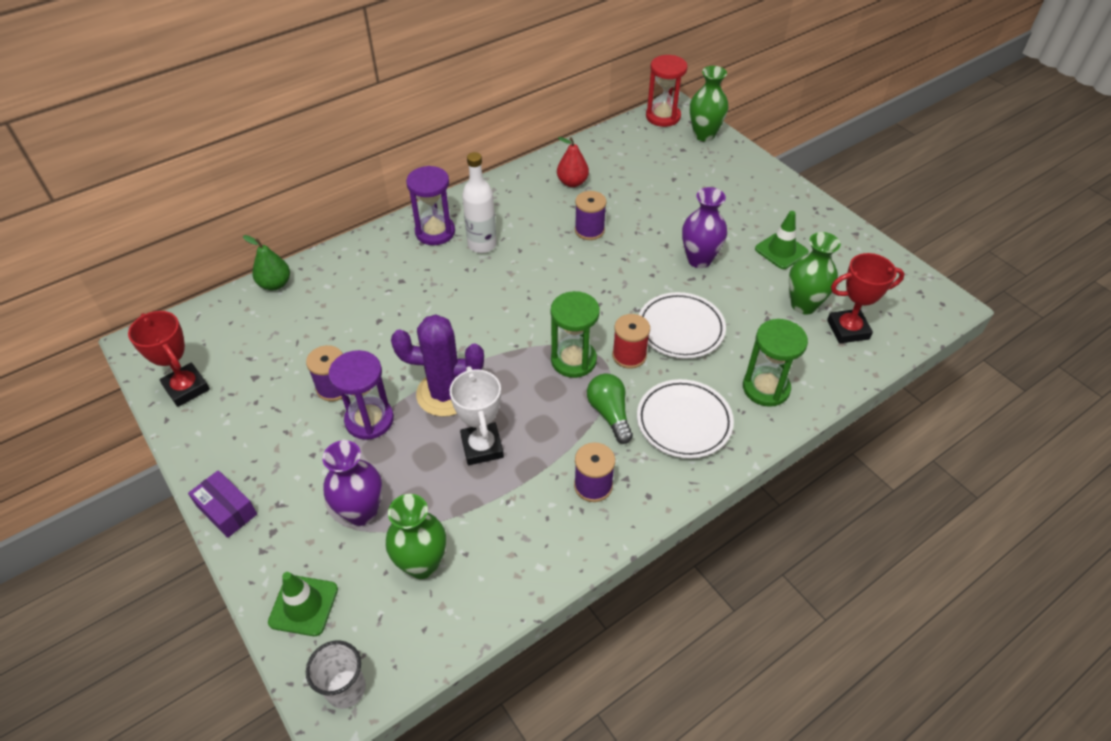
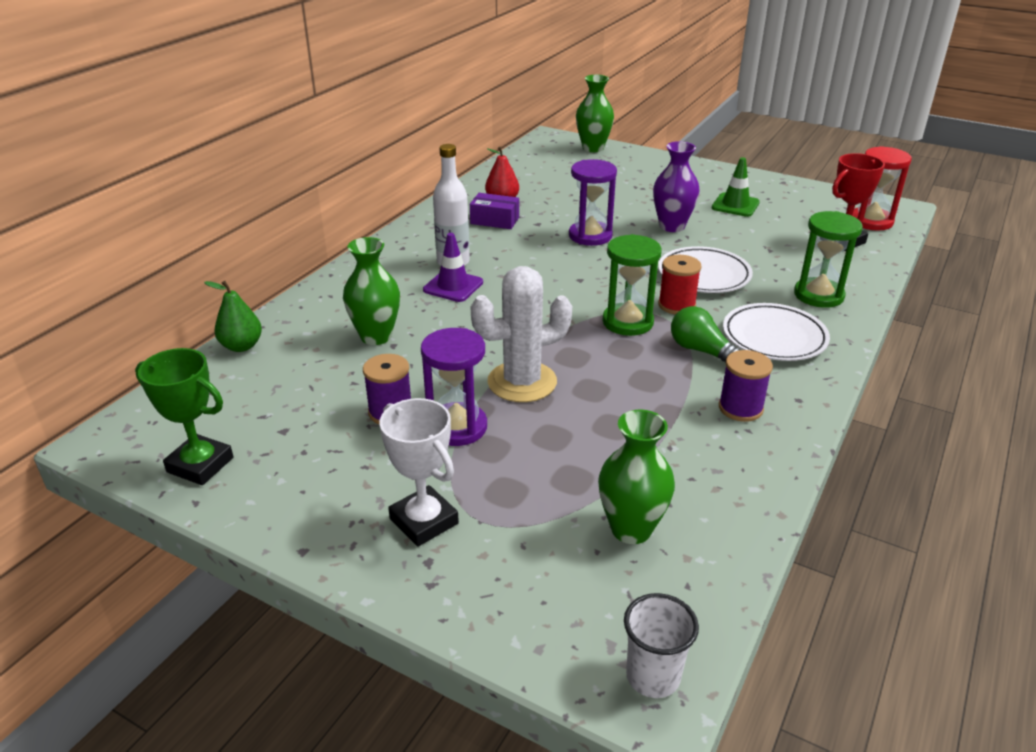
camera: 25 degrees left, 15 degrees down
(186, 388) = (200, 465): red trophy -> green trophy
(227, 510) = (352, 561): purple box -> purple box (495, 220)
(303, 605) = (529, 617): green traffic cone -> none
(361, 512) = (520, 507): purple vase -> none
(435, 232) = (394, 264): purple hourglass -> purple hourglass (590, 236)
(445, 393) = (522, 382): purple cactus -> white cactus
(464, 272) = (453, 286): none -> purple traffic cone
(482, 447) = (601, 412): white trophy -> white trophy (424, 521)
(589, 230) = (551, 229): purple spool -> none
(663, 116) = (544, 143): red hourglass -> red hourglass (871, 221)
(803, 305) = (790, 234): green vase -> green vase (376, 336)

